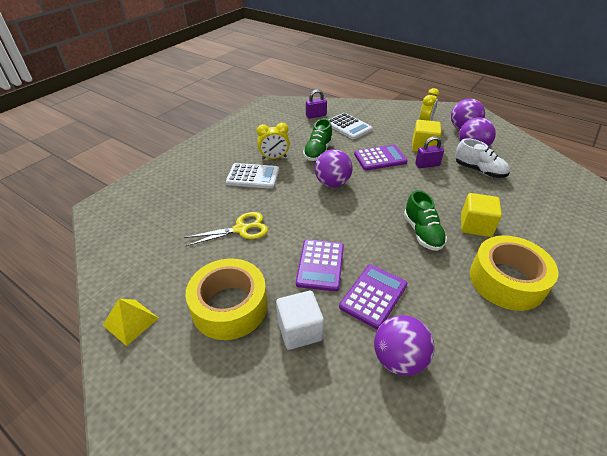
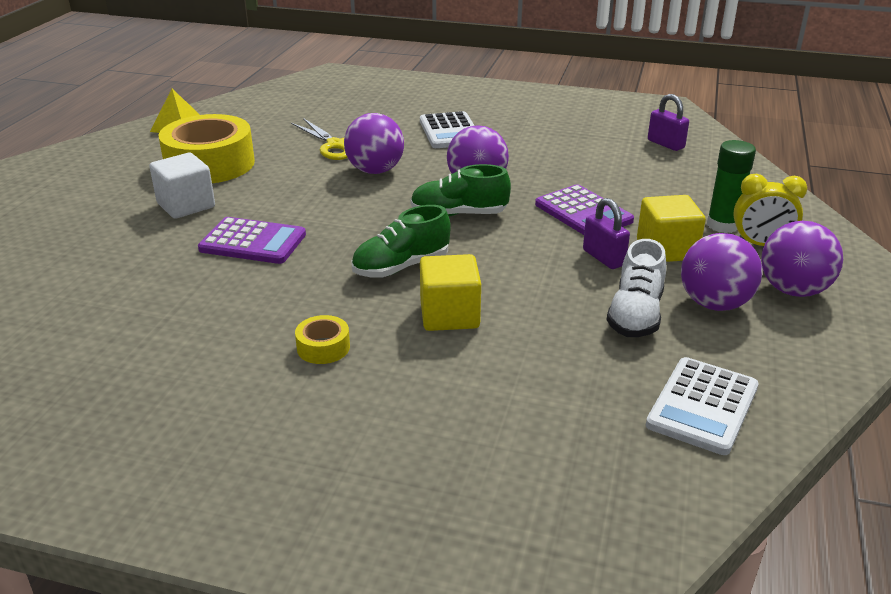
camera: 70 degrees right, 10 degrees down
(274, 158) = (507, 136): yellow clock -> none
(318, 152) = (553, 162): green shoe -> green shoe (459, 214)
(320, 265) = (294, 201): purple calculator -> none
(348, 126) = (660, 174): white calculator -> white calculator (702, 406)
(399, 359) = (156, 268): purple ball -> purple ball (375, 171)
(405, 127) = (722, 225): none -> green glue stick
(506, 280) = (323, 347): yellow tape -> yellow tape, size x0.43

